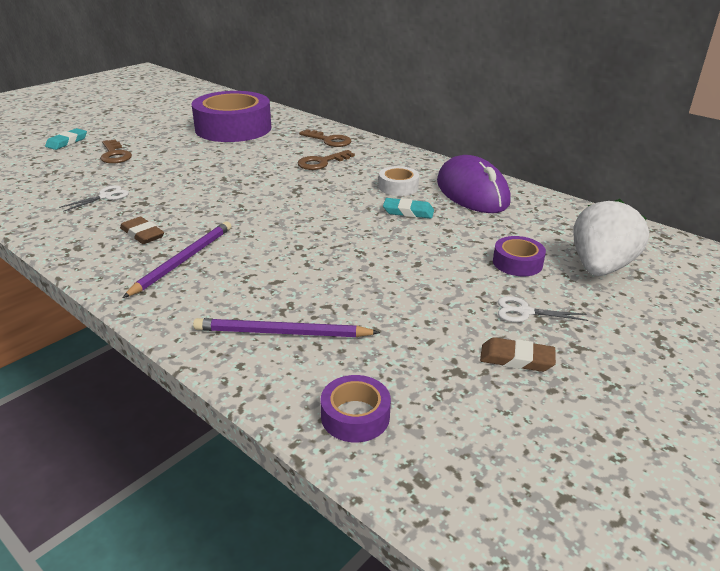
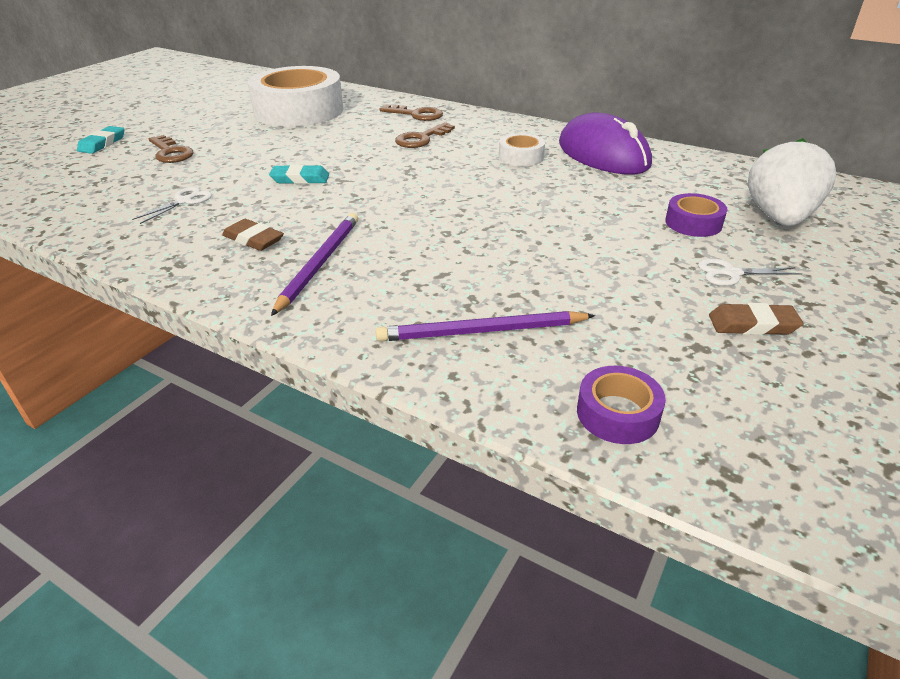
camera: 10 degrees left, 5 degrees up
(233, 128) = (299, 111): purple tape -> white tape
(408, 212) = (547, 182): turquoise eraser -> turquoise eraser (300, 179)

